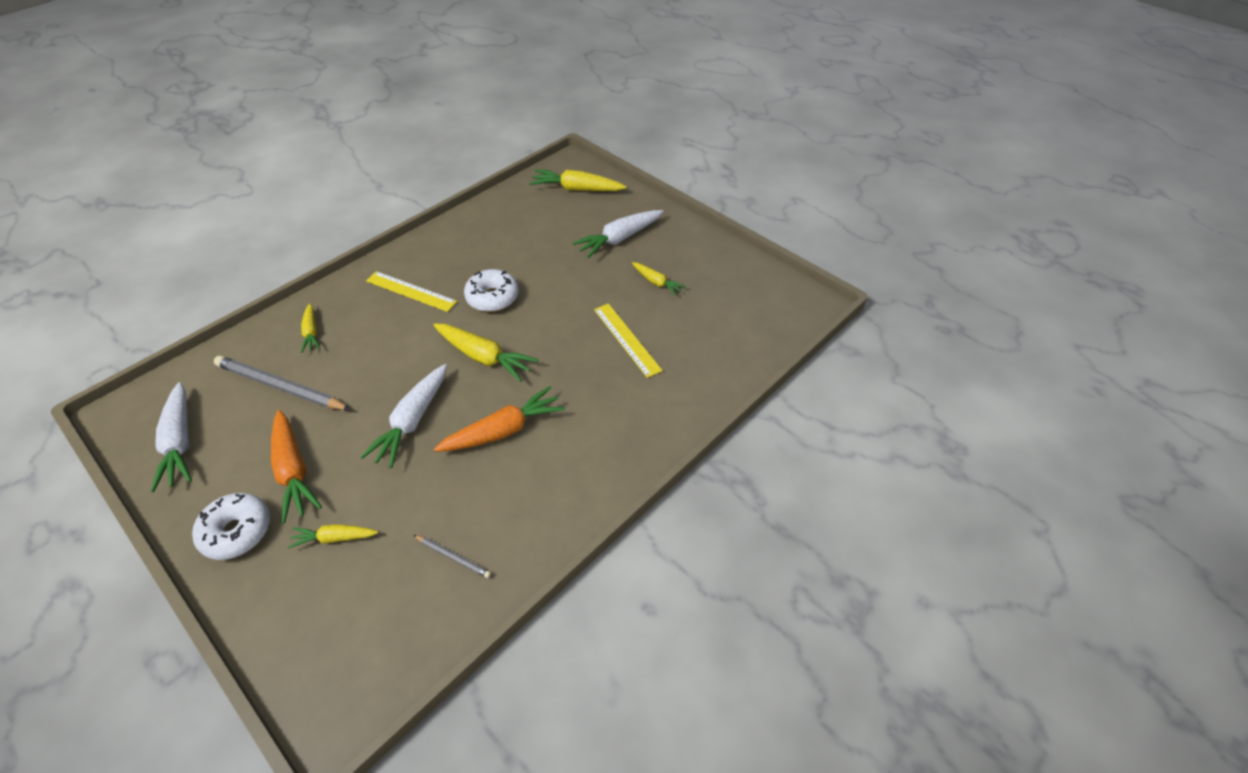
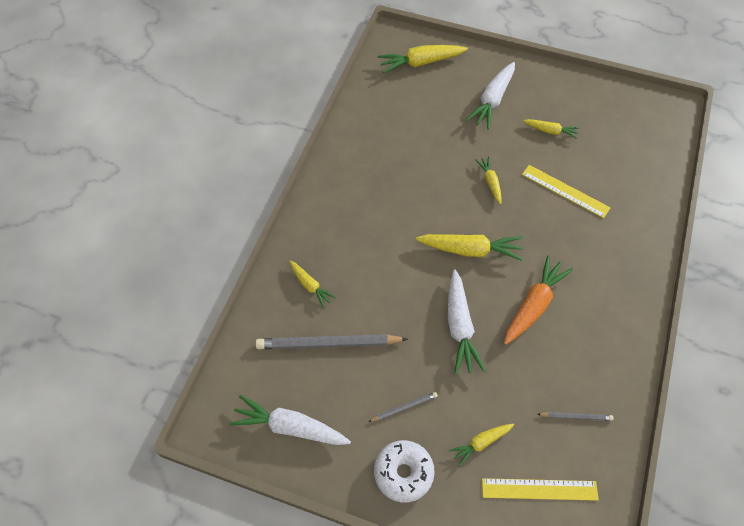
camera: 25 degrees left, 10 degrees up
(180, 443) = (289, 427): white carrot -> white carrot turned 150 degrees clockwise
(294, 471) = (404, 408): orange carrot -> grey pencil
(411, 291) = (361, 214): yellow ruler -> yellow ruler (539, 489)
(492, 297) = (434, 194): white donut -> none
(556, 306) = (490, 182): none -> yellow carrot

